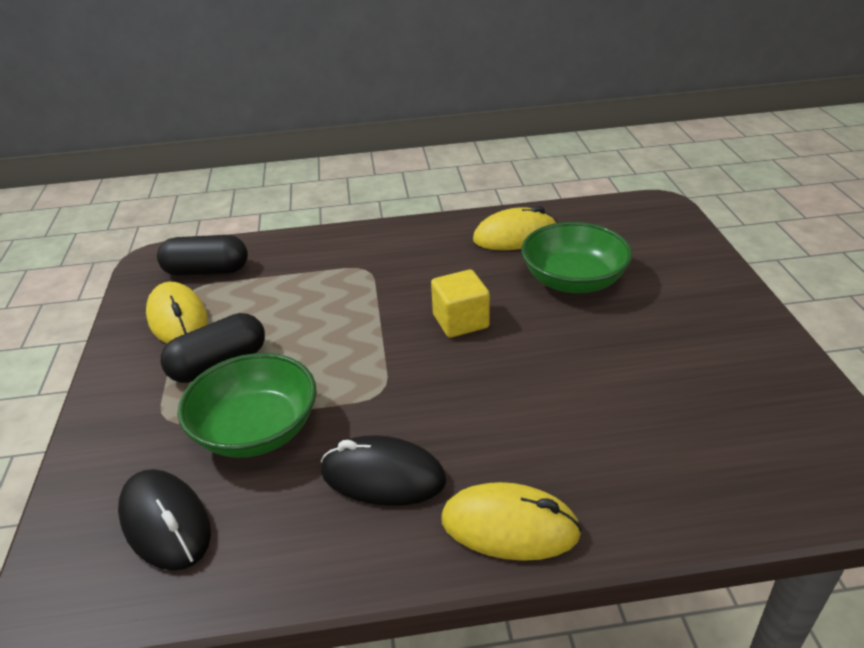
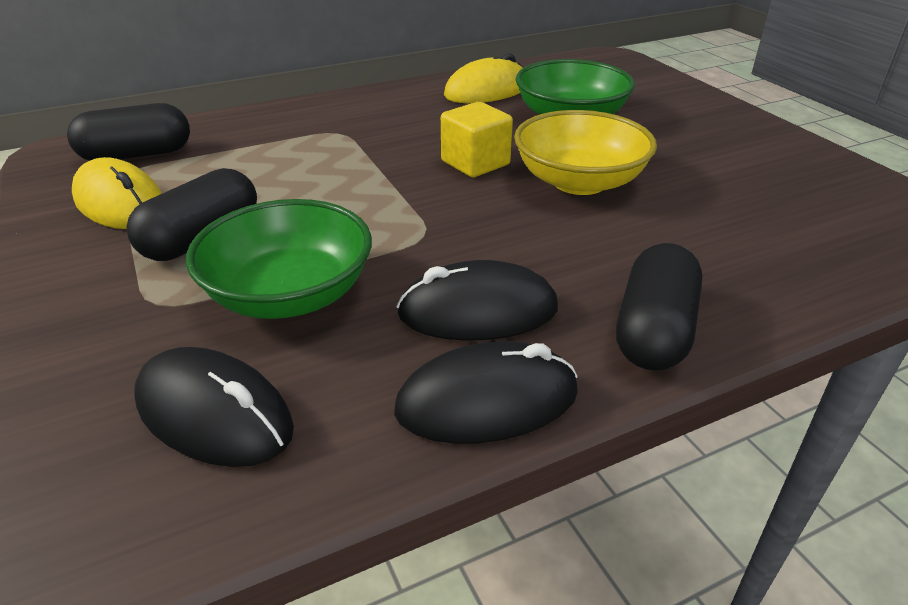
camera: 20 degrees left, 0 degrees up
(347, 560) = (487, 401): none -> black mouse
(509, 527) = (653, 331): yellow mouse -> black capsule
(538, 357) = (579, 181): none -> yellow bowl

